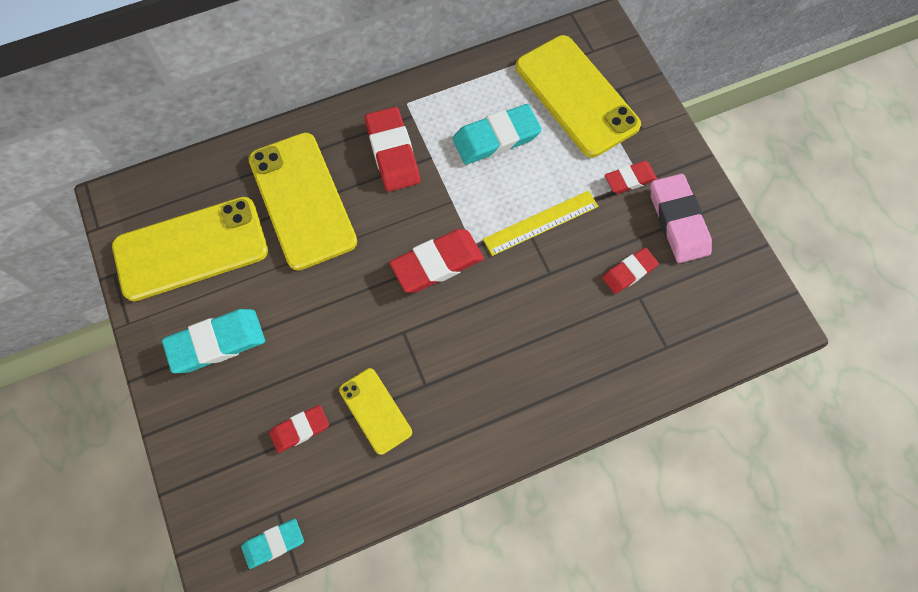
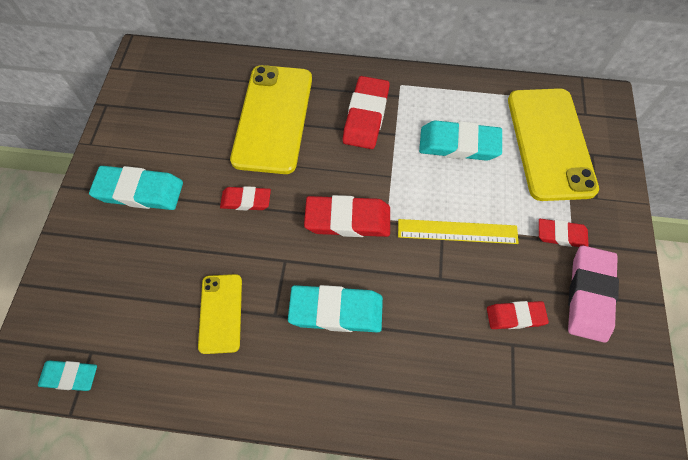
camera: 30 degrees right, 5 degrees down
(191, 249) = (170, 114): yellow phone -> none
(300, 429) = (153, 294): red eraser -> red eraser (246, 200)
(477, 351) = (336, 311): none -> turquoise eraser

